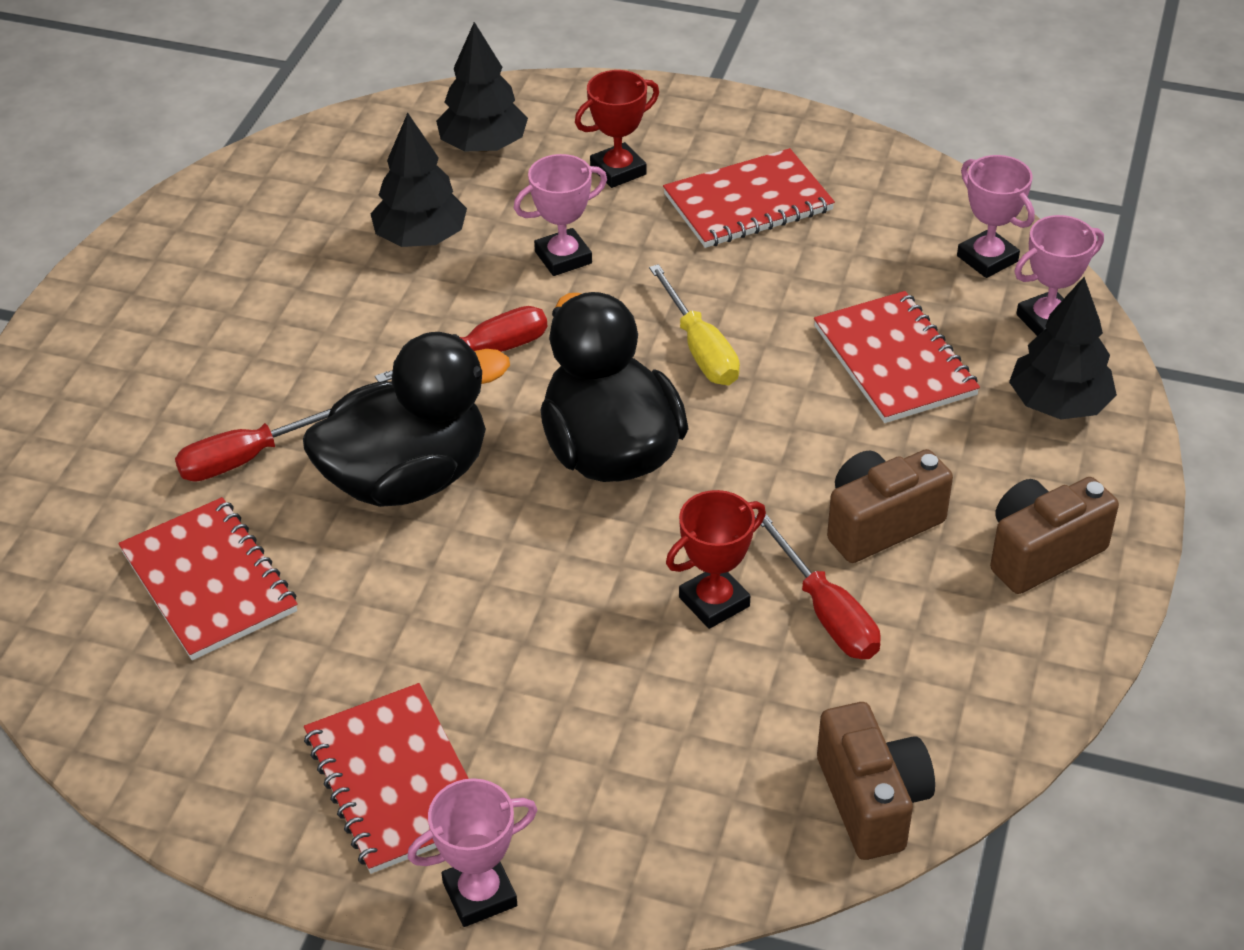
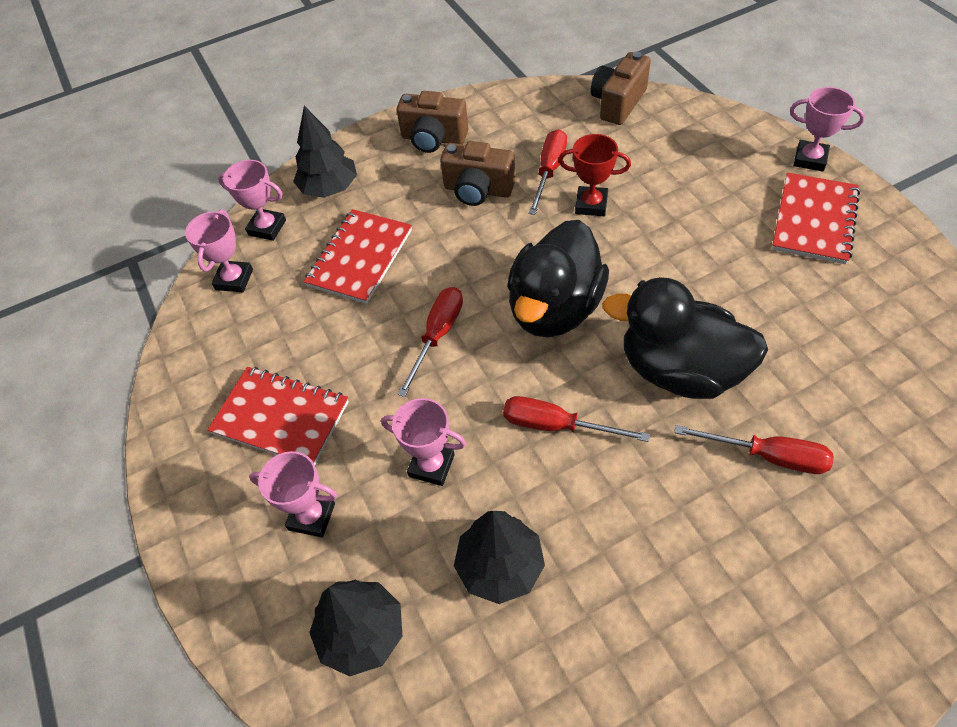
camera: 130 degrees left, 10 degrees up
(209, 581) = (848, 383): red notebook -> none
(618, 170) = (311, 516): red trophy -> pink trophy
(700, 348) = (437, 335): yellow screwdriver -> red screwdriver

